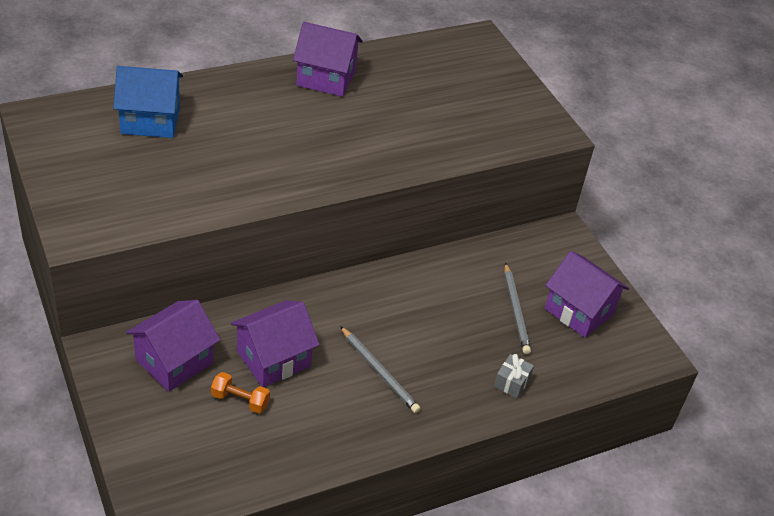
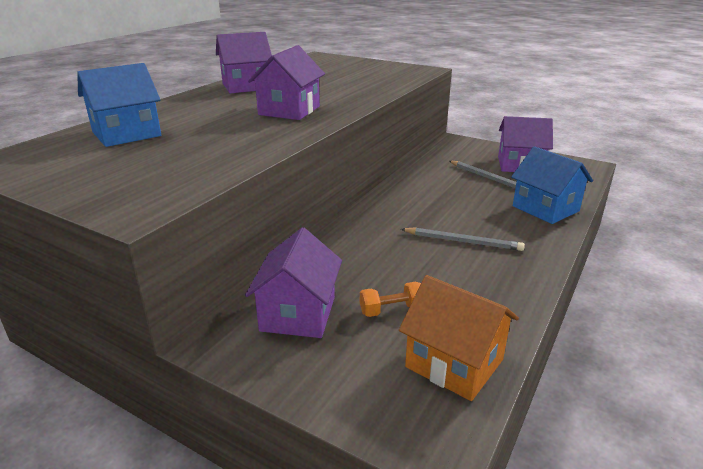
camera: 30 degrees left, 15 degrees down
(229, 468) = (454, 363): none -> orange house
(273, 359) = (379, 271): purple house -> purple house (289, 110)
(511, 382) = (545, 208): grey gift -> blue house

